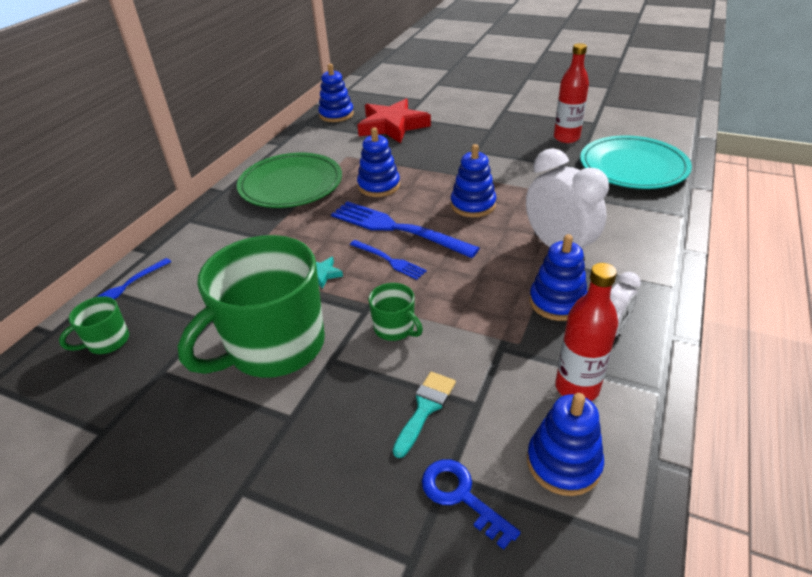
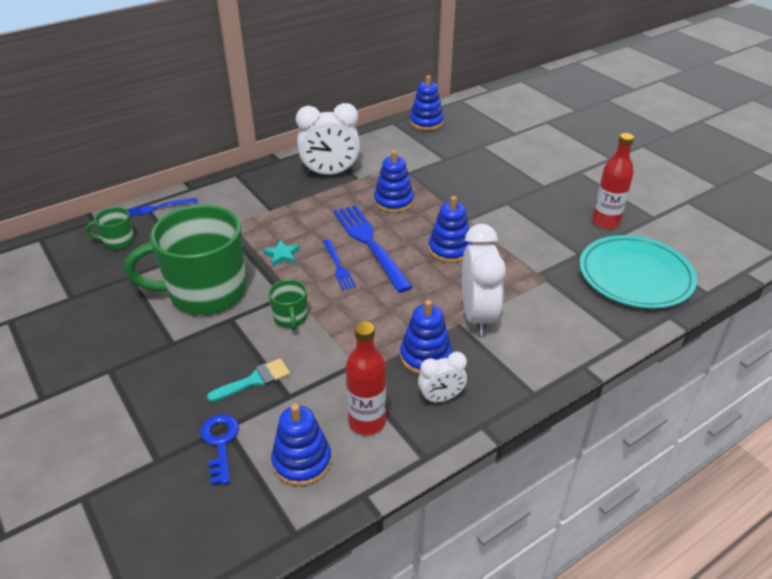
camera: 30 degrees right, 0 degrees up
(291, 184) = (330, 173): green plate -> white clock
(392, 126) = (461, 150): red star -> none

